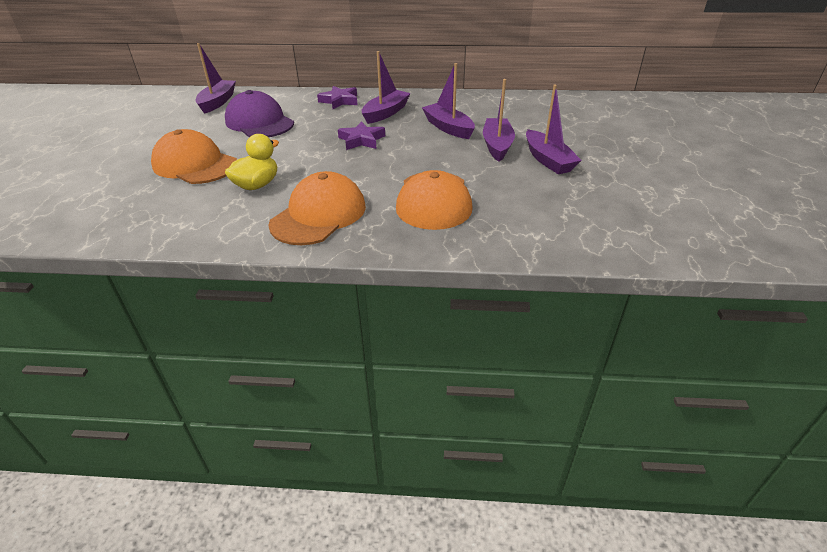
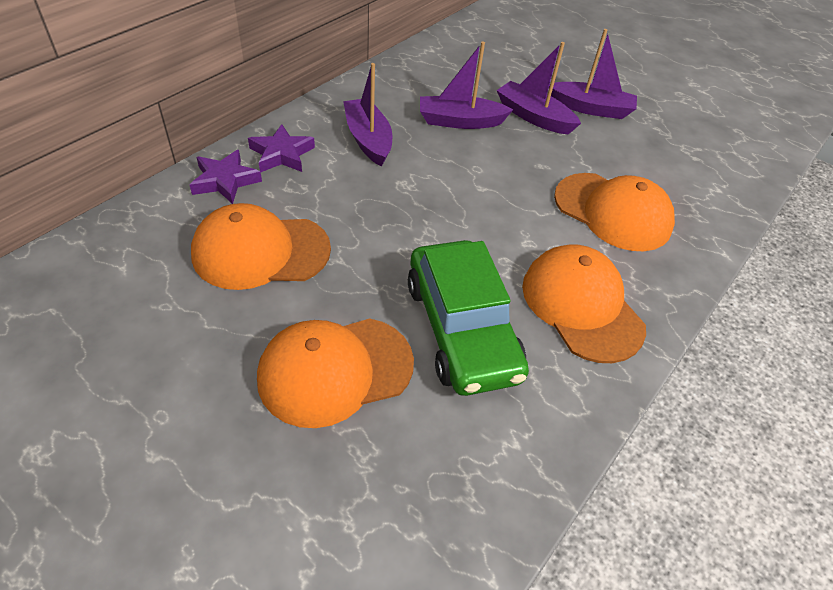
camera: 60 degrees left, 10 degrees up
(217, 102) = (117, 265): purple boat -> none
(257, 185) = (461, 329): yellow duck -> green car
(259, 122) = (260, 251): purple cap -> orange cap
(361, 140) = (424, 191): purple star -> purple star (225, 181)

